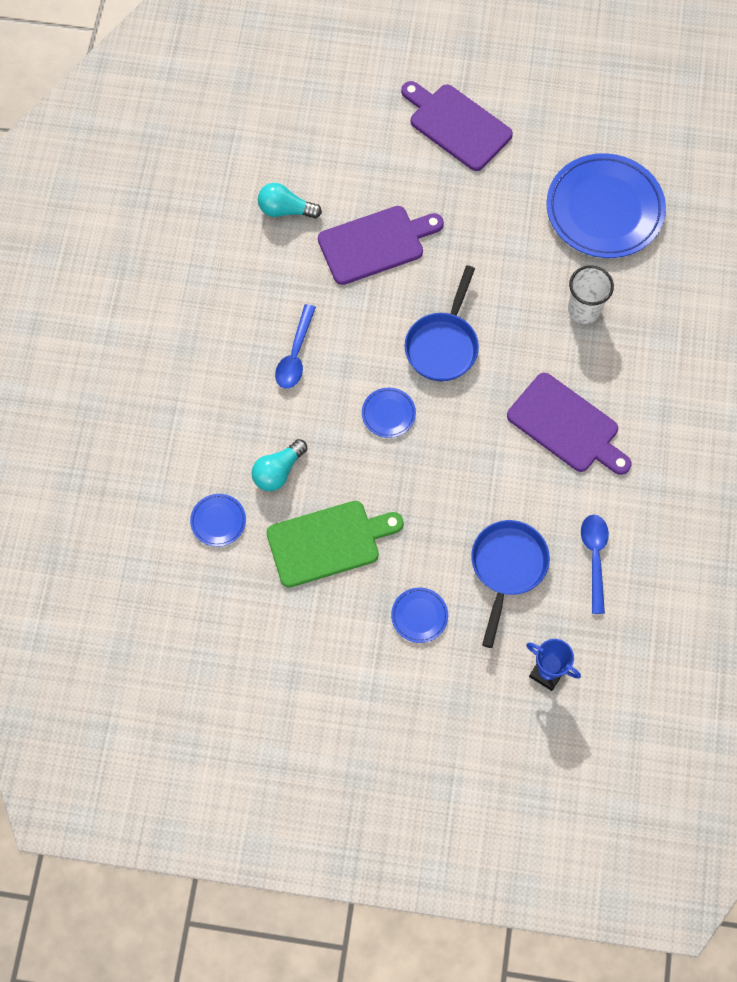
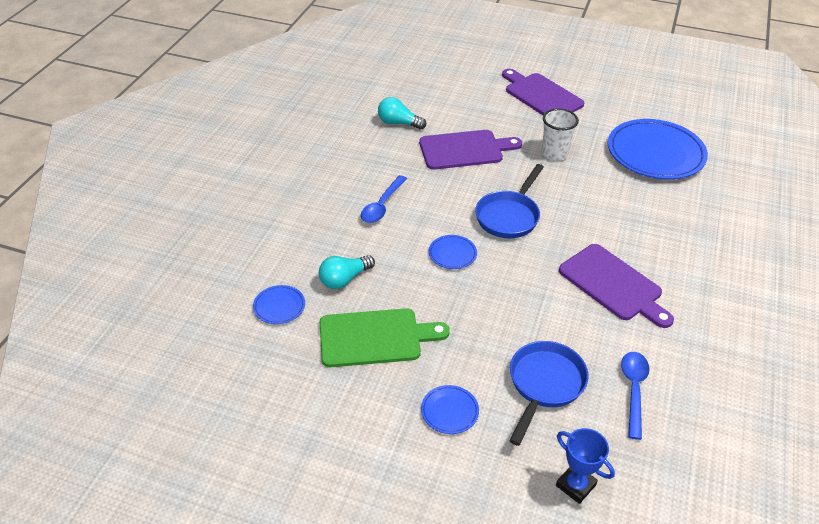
camera: 10 degrees right, 25 degrees down
(584, 309) = (634, 210): white cup -> white cup (554, 153)

